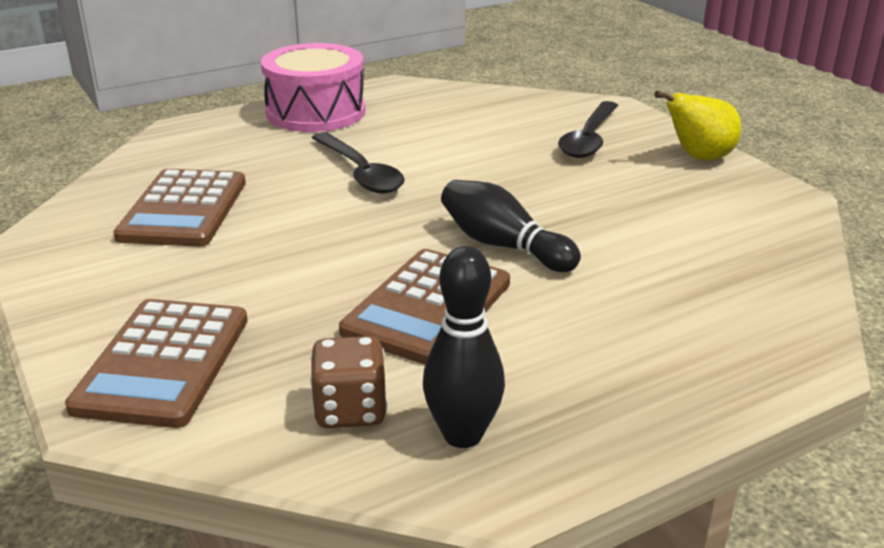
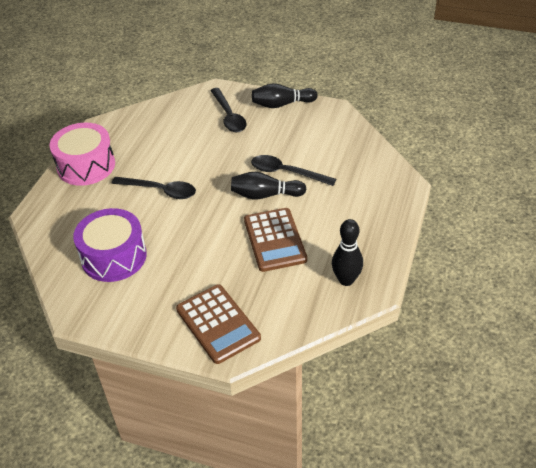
camera: 40 degrees left, 15 degrees up
(184, 209) = (114, 256): brown calculator -> purple drum
(350, 410) = (303, 296): brown dice -> none
(582, 235) = (286, 172): none -> black spoon
(698, 158) = (282, 104): yellow pear -> black bowling pin

